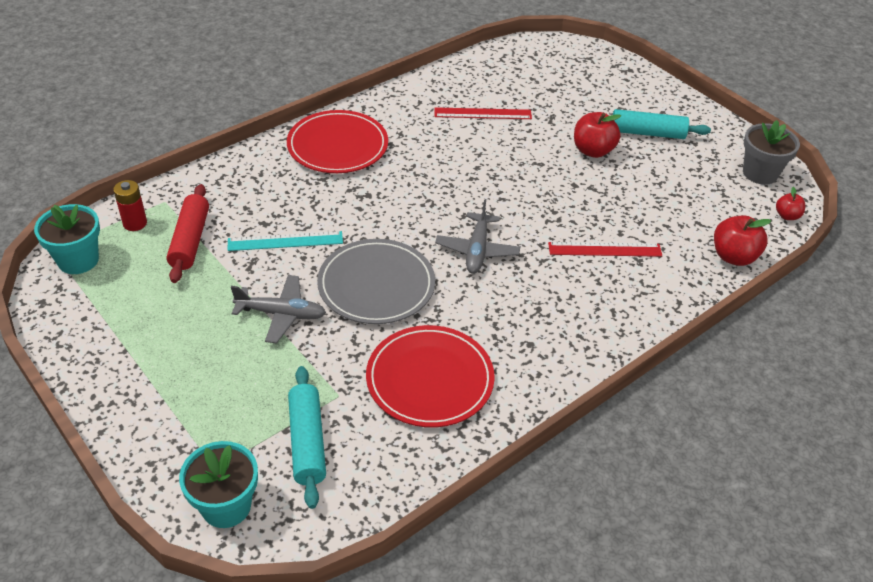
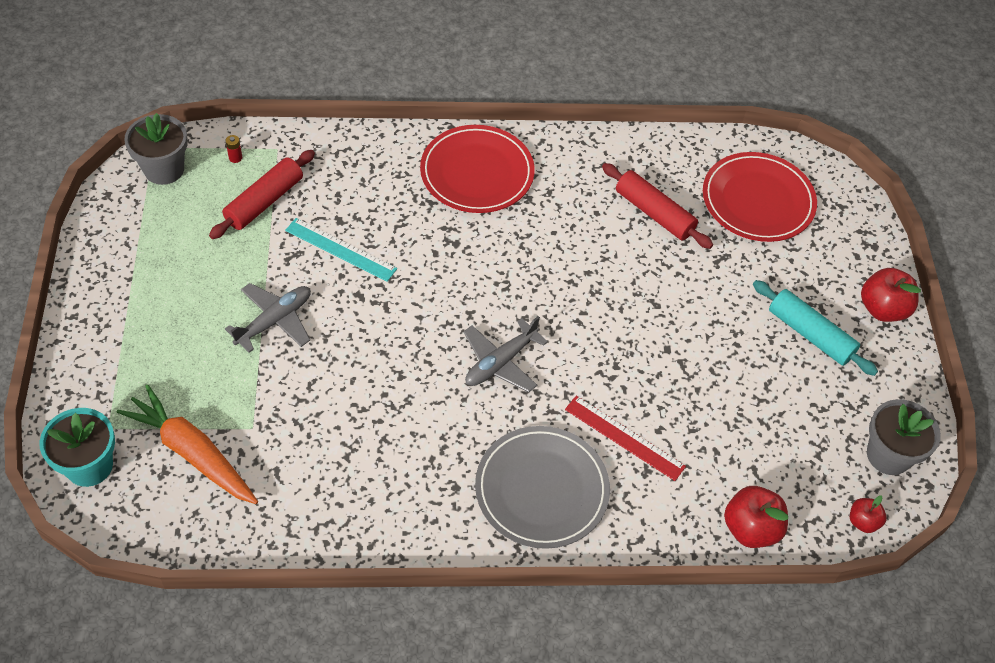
camera: 35 degrees right, 10 degrees up
(78, 260) = (164, 169): turquoise flower pot -> grey flower pot
(135, 223) = (235, 158): red battery -> red battery, size x0.56
(281, 314) = (274, 321): grey plane -> grey plane turned 90 degrees counterclockwise
(307, 442) = (192, 453): turquoise rolling pin -> orange carrot
(376, 285) = (377, 342): grey plate -> grey plate (541, 489)
(430, 379) = (338, 463): red plate -> red plate (758, 200)
(482, 113) = (654, 213): red ruler -> red rolling pin
(593, 151) = (727, 321): red apple -> red apple (882, 309)

